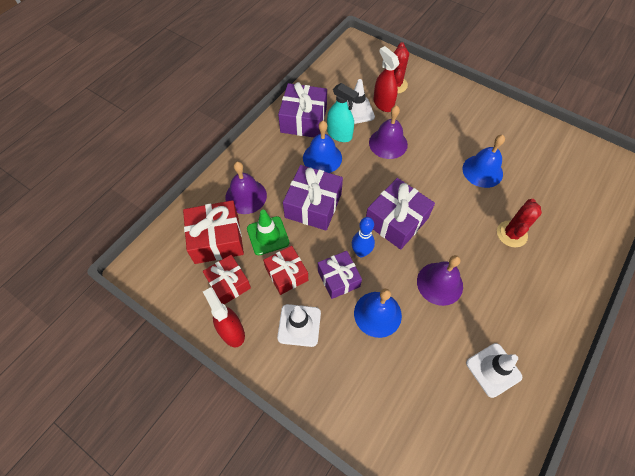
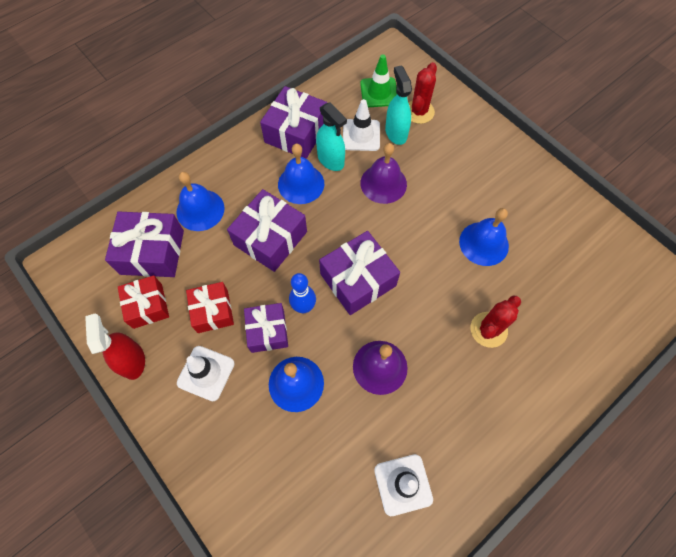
camera: 15 degrees right, 5 degrees up
(217, 239) = (152, 252): red gift -> purple gift
(246, 196) = (200, 210): purple bell -> blue bell
(268, 235) = (208, 262): green traffic cone -> green traffic cone (379, 92)
(383, 104) = (396, 133): red spray bottle -> turquoise spray bottle

